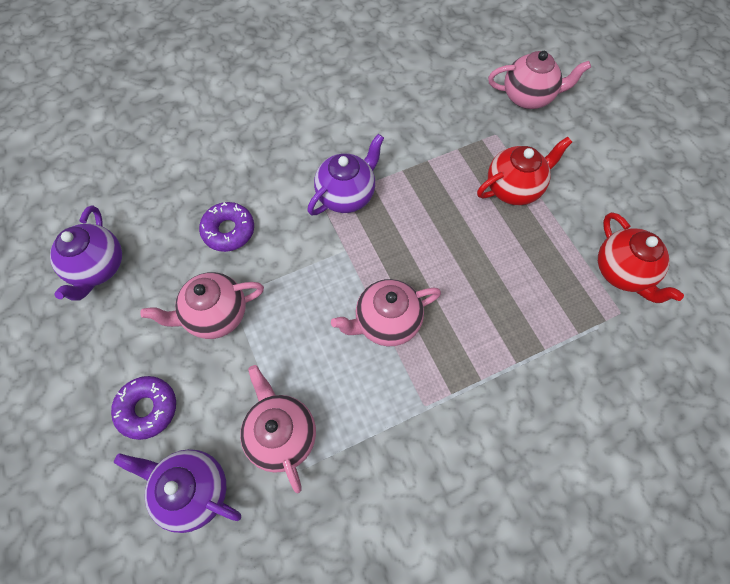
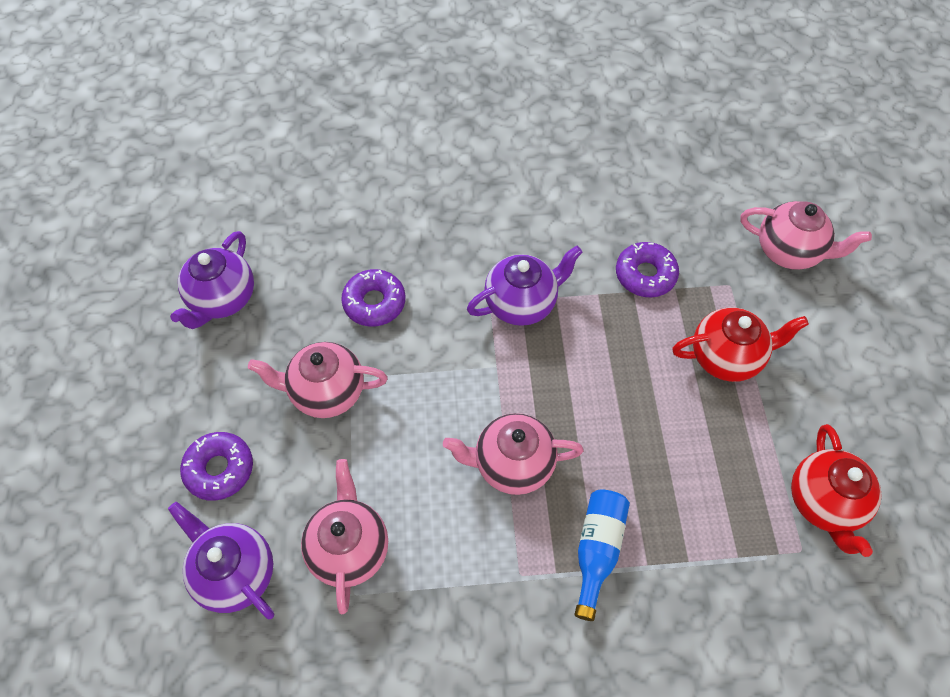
camera: 20 degrees right, 5 degrees down
(432, 145) = (645, 275): none -> purple donut
(475, 365) = (597, 551): none -> blue bottle

